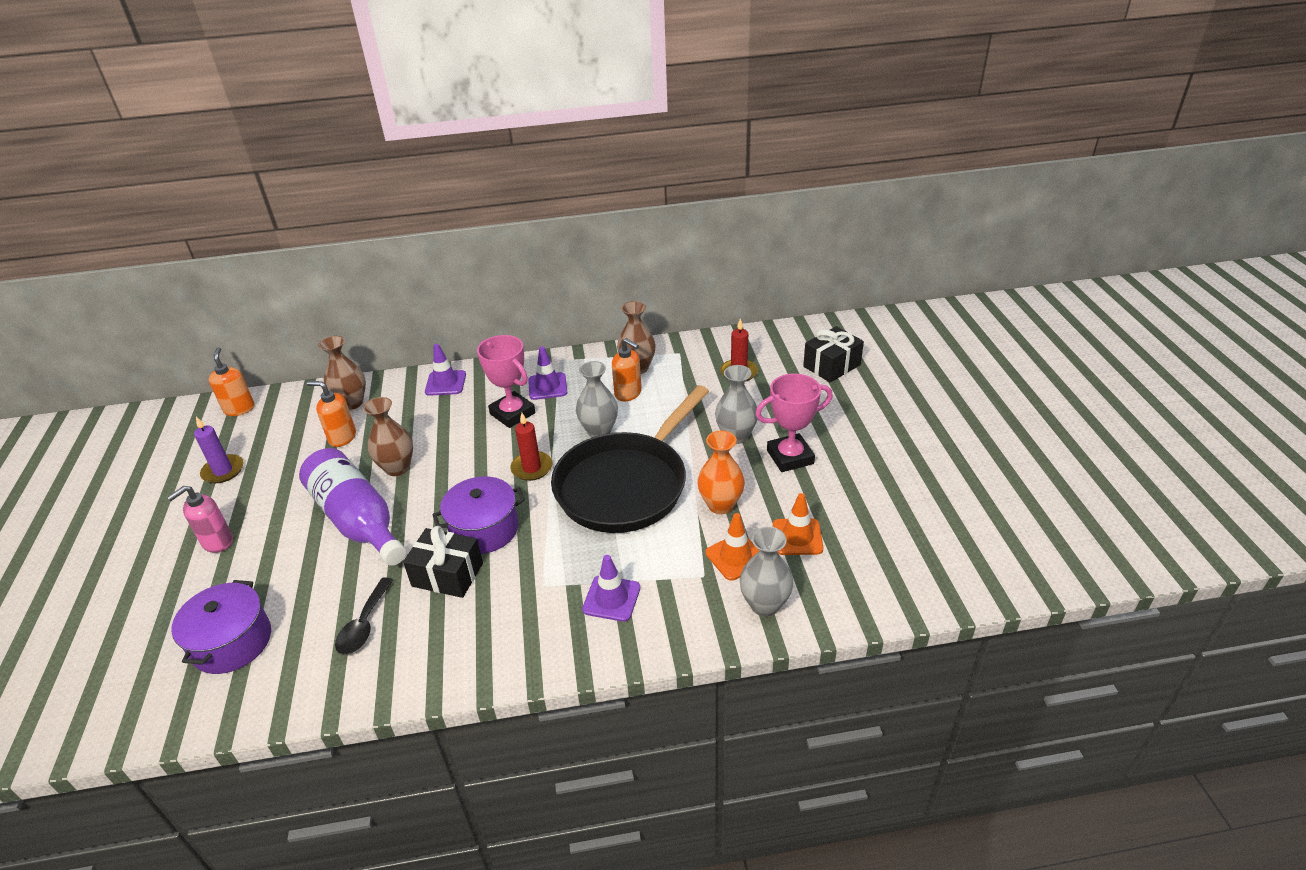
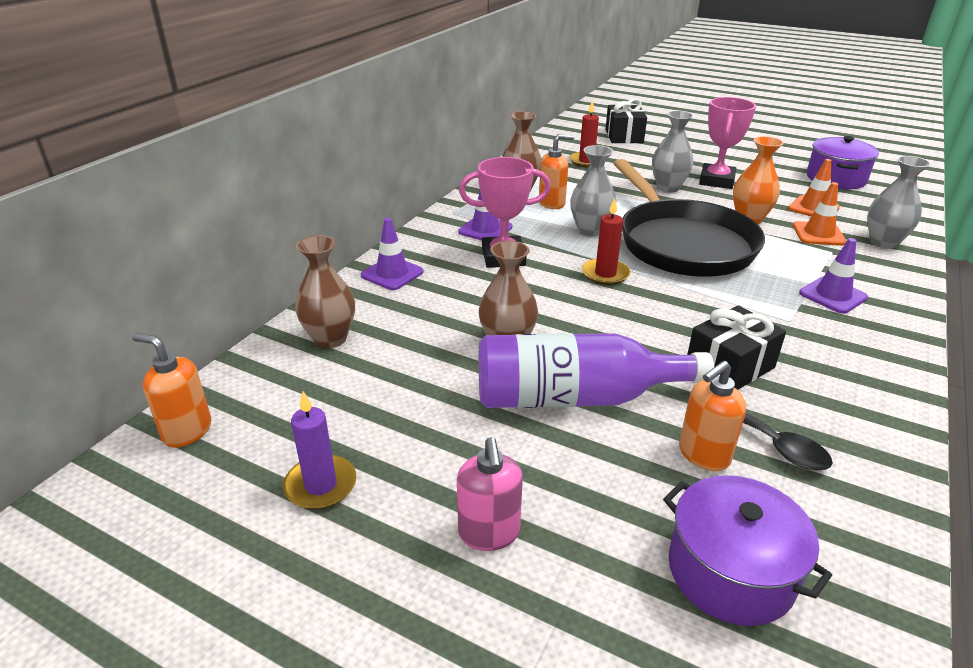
camera: 55 degrees left, 5 degrees down
(342, 437) = (393, 364): orange soap dispenser -> orange soap dispenser (703, 455)
(484, 529) = (675, 325): purple pot -> purple pot (835, 178)

